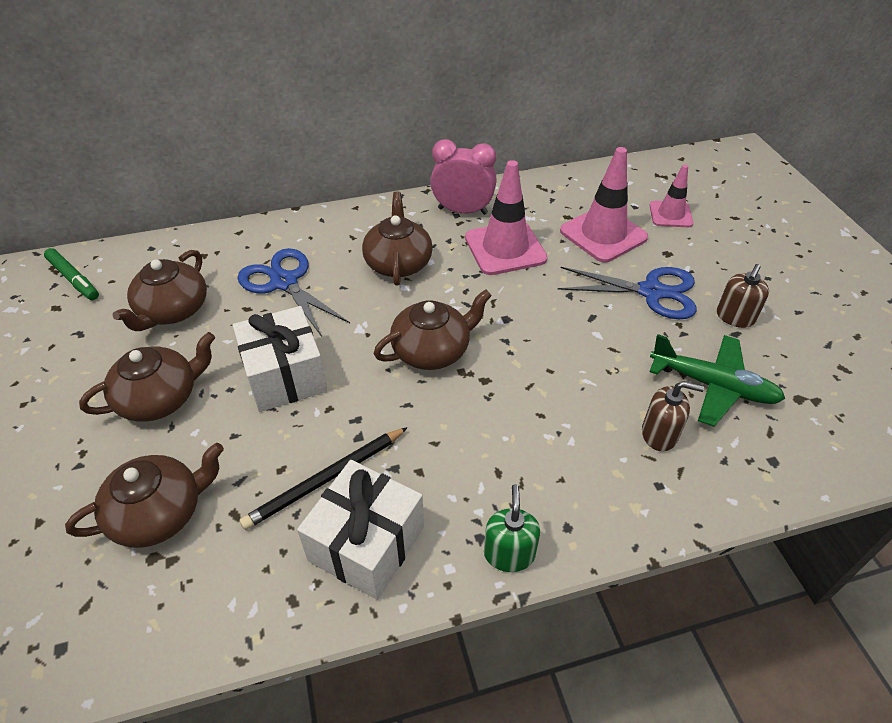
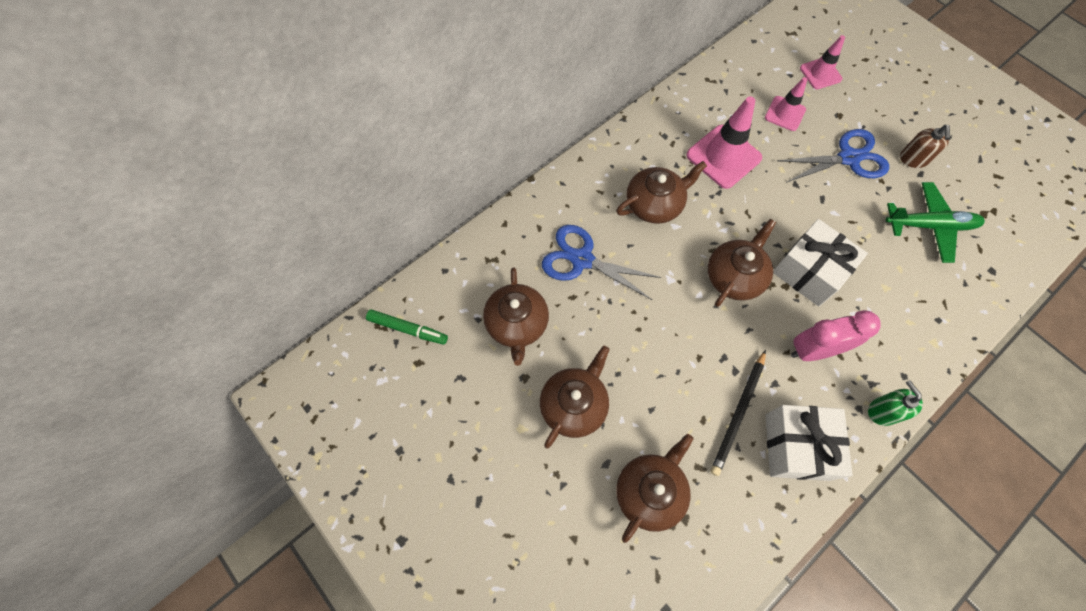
camera: 25 degrees left, 20 degrees up
(285, 376) = (648, 344): white gift -> white gift (809, 272)
(398, 263) = (655, 204): brown teapot -> brown teapot turned 90 degrees clockwise
(462, 211) = (667, 130): pink clock -> pink clock (814, 350)
(603, 234) = (785, 113): pink traffic cone -> pink traffic cone, size x0.60
(659, 434) = (918, 280): brown soap dispenser -> none

